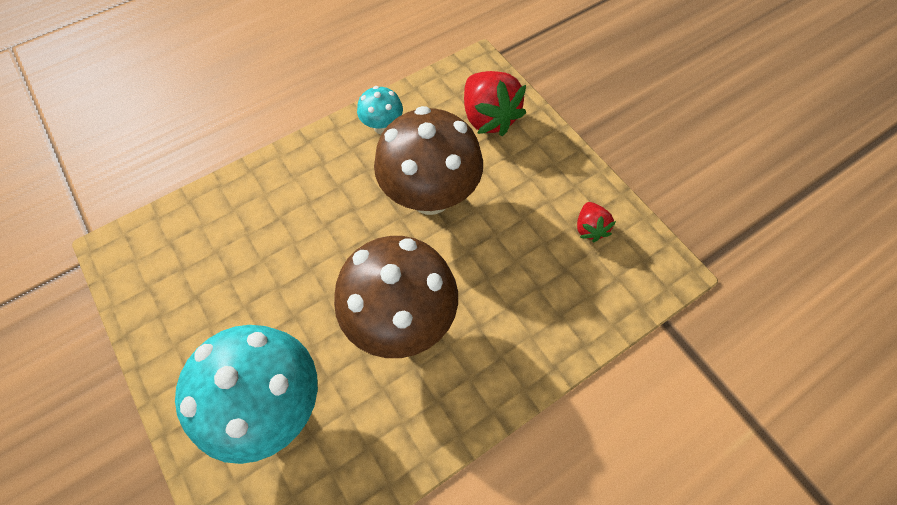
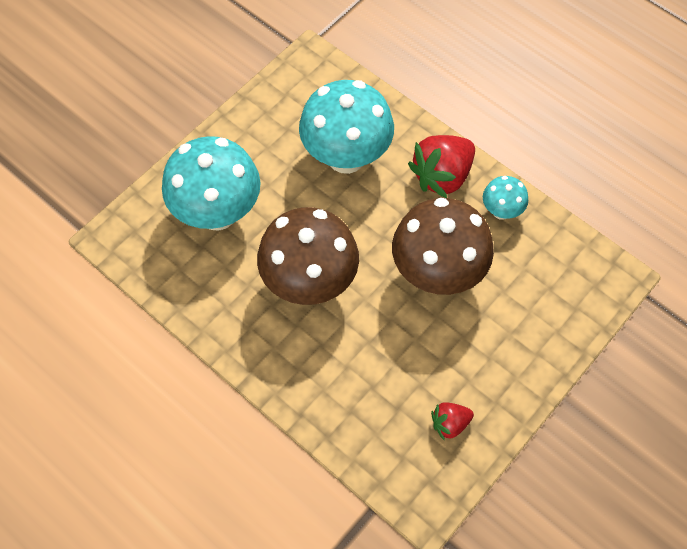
camera: 75 degrees right, 0 degrees up
(262, 244) = (346, 157): none -> turquoise mushroom
(488, 118) = (549, 303): red strawberry -> red strawberry (442, 176)

